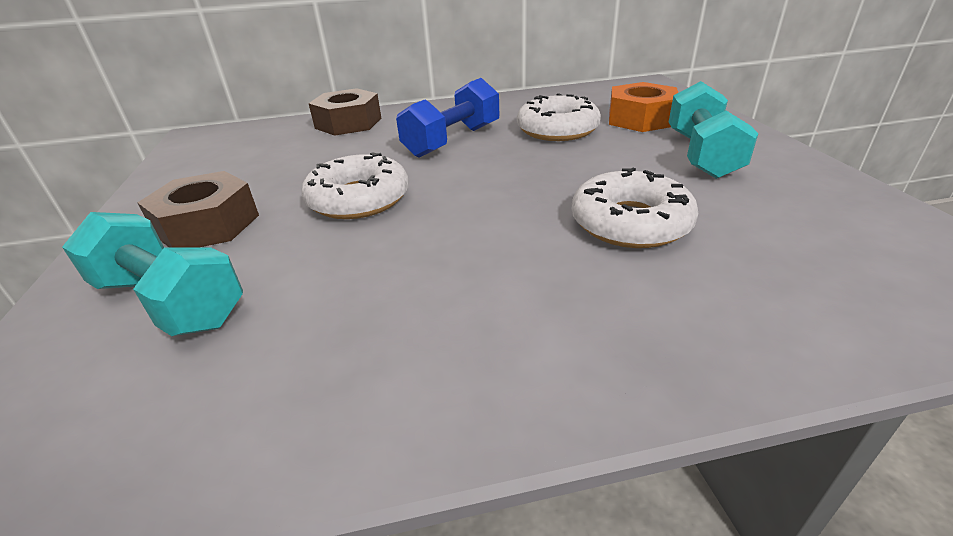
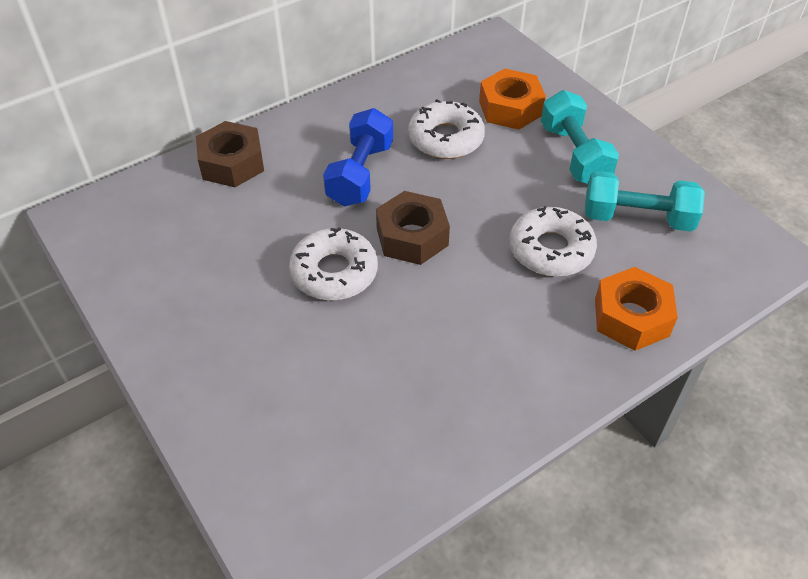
camera: 25 degrees left, 15 degrees up
(170, 301) = (281, 408): turquoise dumbbell -> turquoise dumbbell (637, 218)
(207, 225) = (230, 333): brown nut -> brown nut (412, 237)
(729, 316) = (631, 317): none -> orange nut

